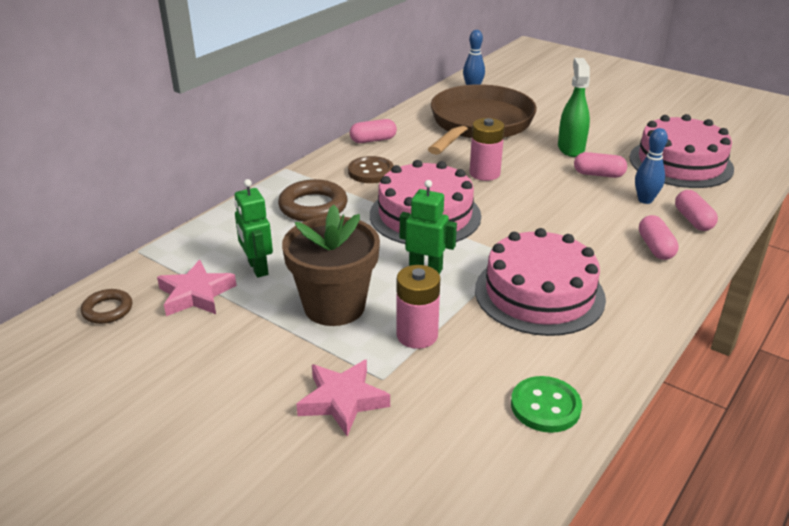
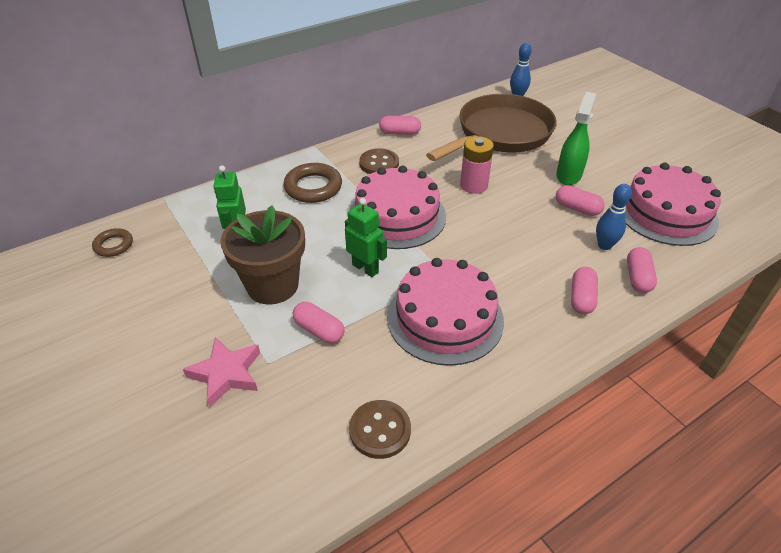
camera: 20 degrees right, 10 degrees up
(196, 294) = (180, 247): pink star -> none
(417, 335) = (319, 330): pink battery -> pink capsule
(545, 406) = (380, 430): green button -> brown button

